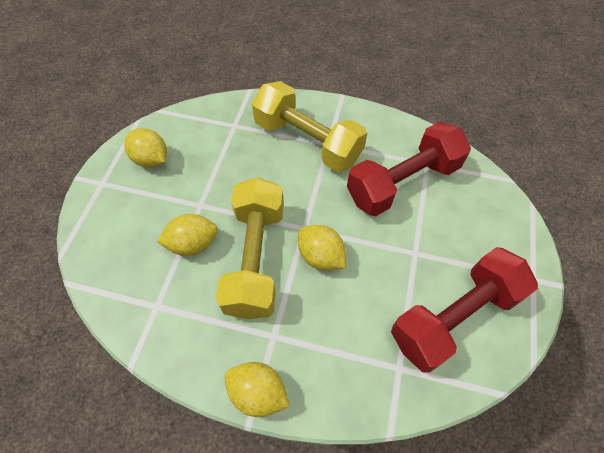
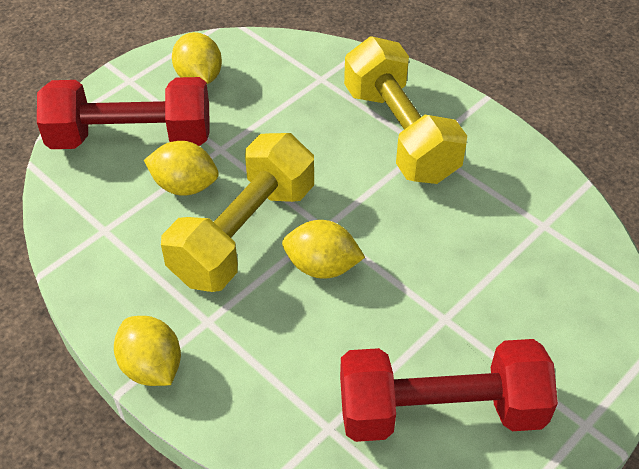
camera: 30 degrees right, 10 degrees down
(320, 256) = (322, 266): yellow lemon -> yellow lemon turned 60 degrees counterclockwise
(403, 182) = (491, 232): red dumbbell -> red dumbbell (131, 138)

